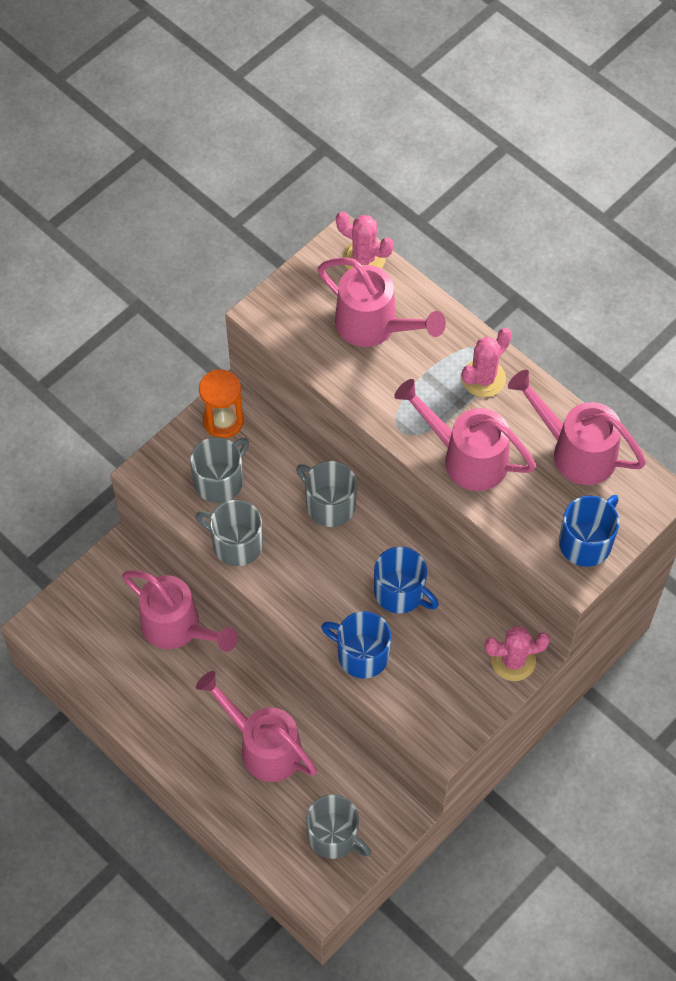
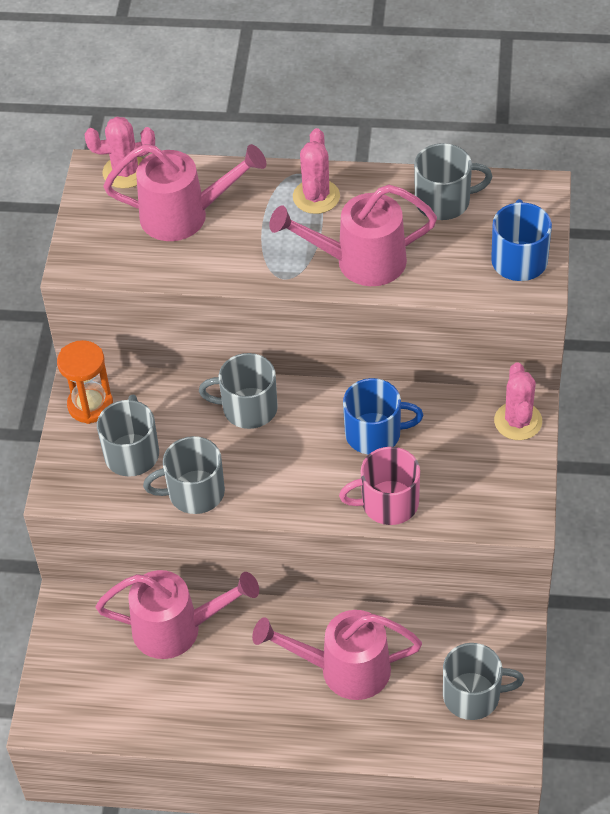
camera: 35 degrees left, 10 degrees down
(361, 654) = (388, 503): blue mug -> pink mug
(513, 660) = (518, 421): pink cactus -> pink cactus turned 45 degrees counterclockwise
(575, 451) = (444, 201): pink watering can -> grey mug

